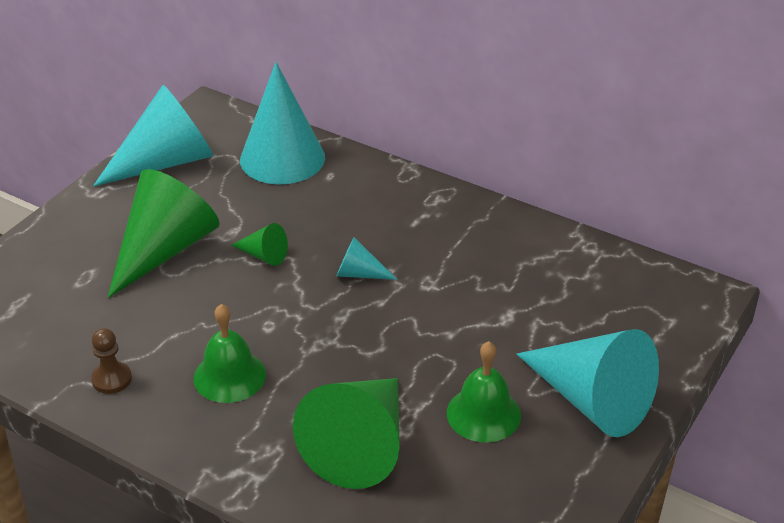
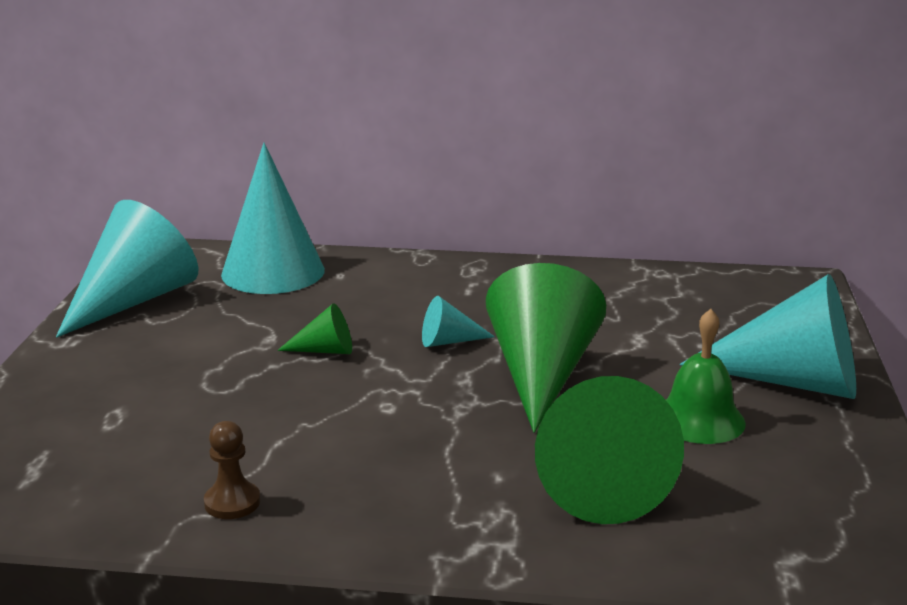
camera: 25 degrees left, 15 degrees down
(164, 250) = (198, 371): green cone -> green cone (541, 374)
(229, 376) = (383, 461): green bell -> none

